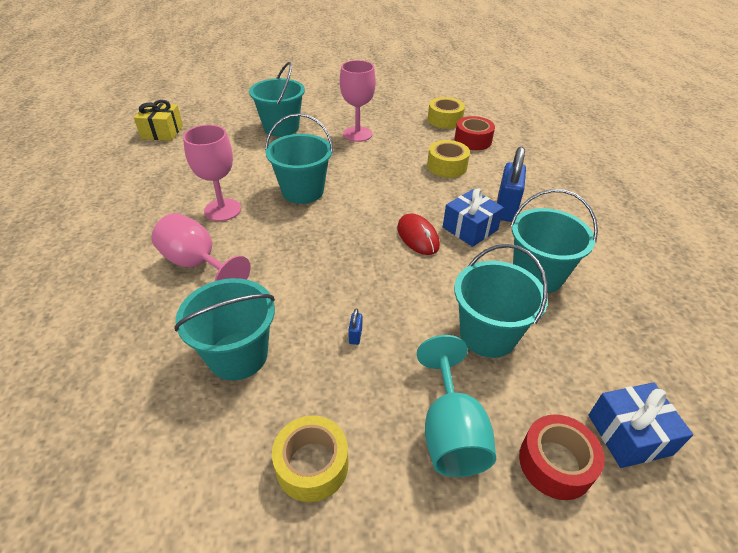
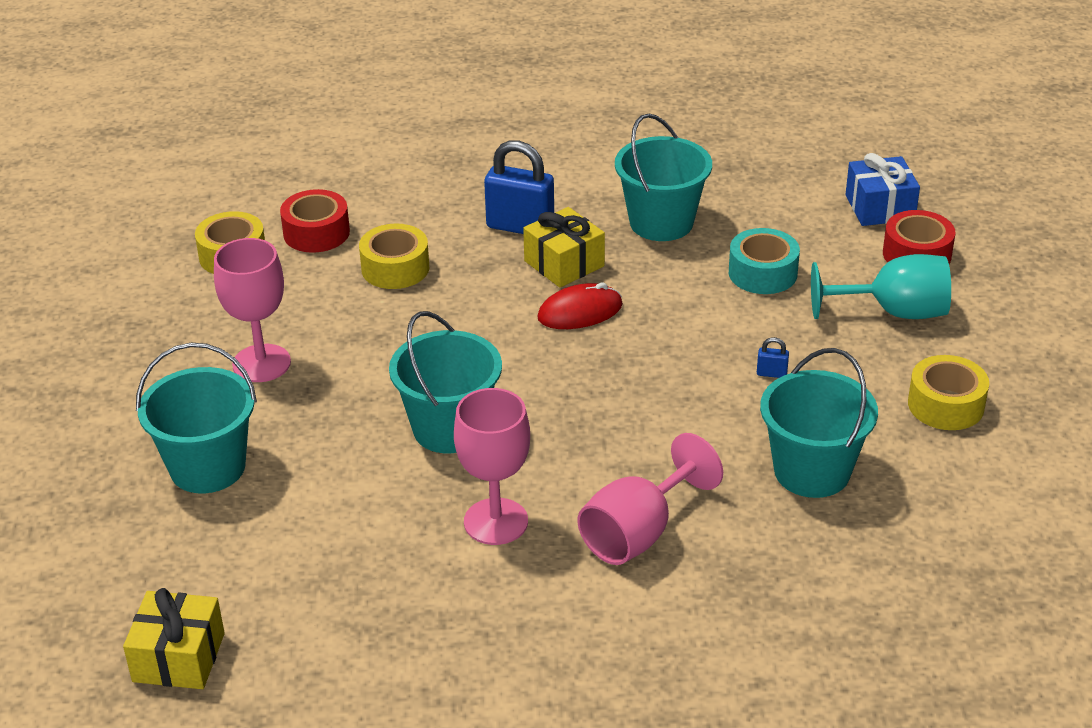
camera: 85 degrees left, 5 degrees down
(470, 229) = (564, 263): blue gift -> yellow gift
(488, 335) = (762, 273): turquoise bucket -> turquoise tape

